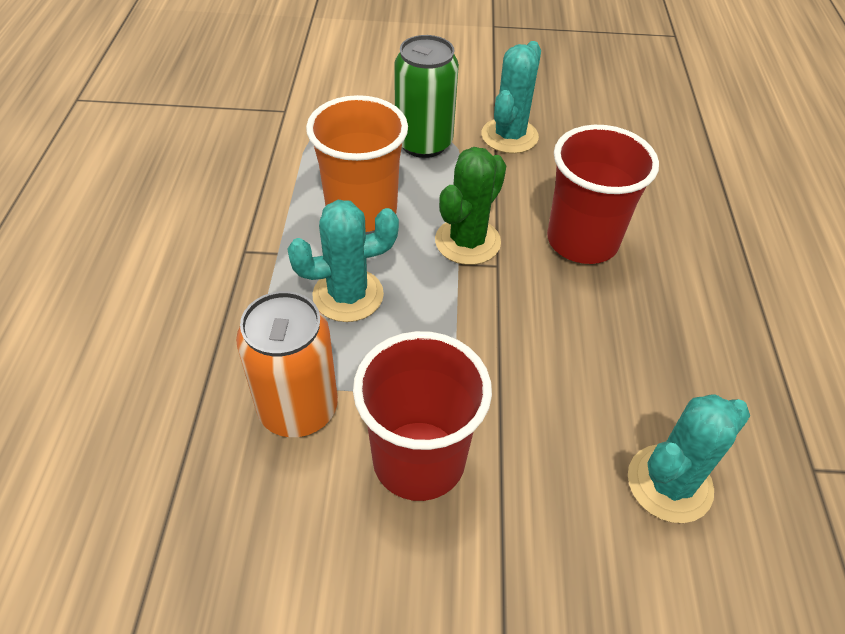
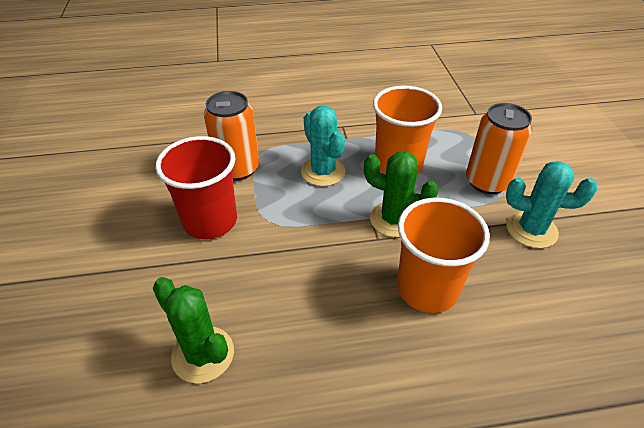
camera: 80 degrees right, 5 degrees down
(423, 143) = (487, 182): green can -> orange can
(582, 241) = (427, 289): red cup -> orange cup
(669, 483) = (203, 354): turquoise cactus -> green cactus

